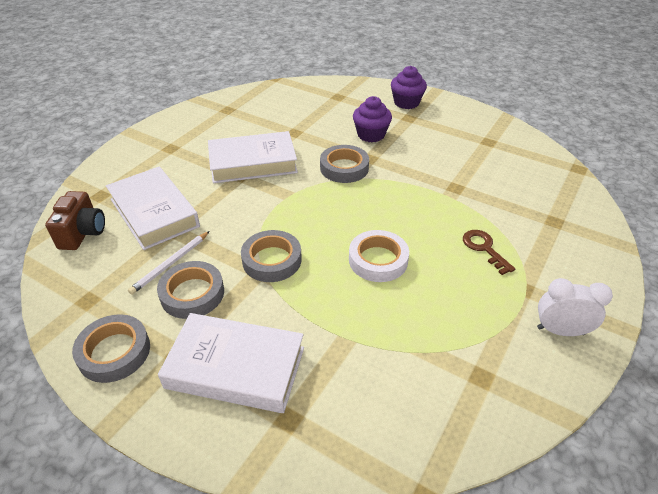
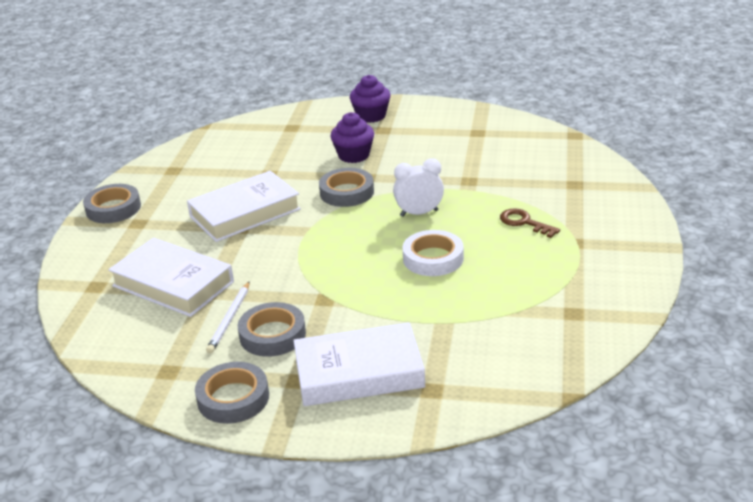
camera: 20 degrees left, 10 degrees down
(83, 233) = (109, 322): brown camera -> none
(272, 260) = (331, 287): grey tape -> grey tape (113, 208)
(560, 330) = (620, 263): white clock -> white clock (419, 213)

